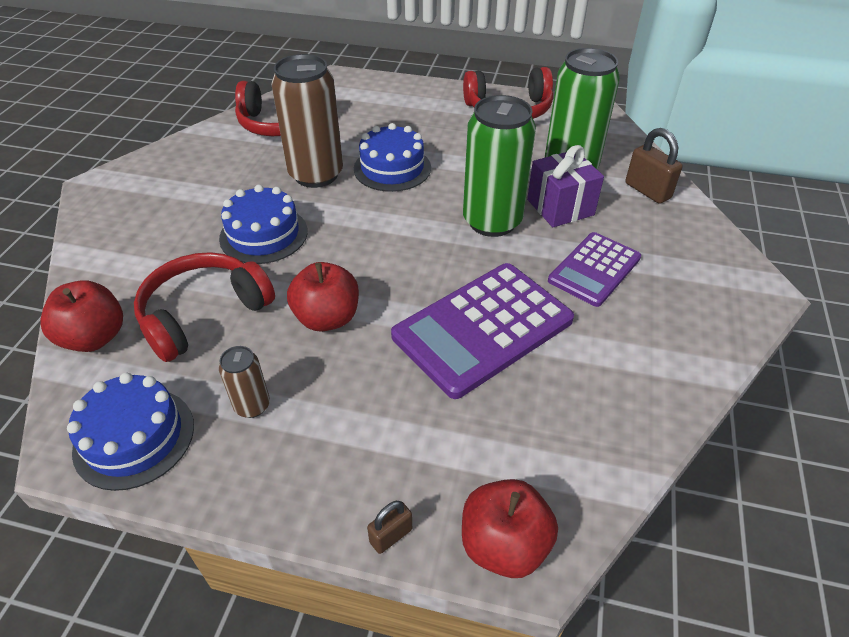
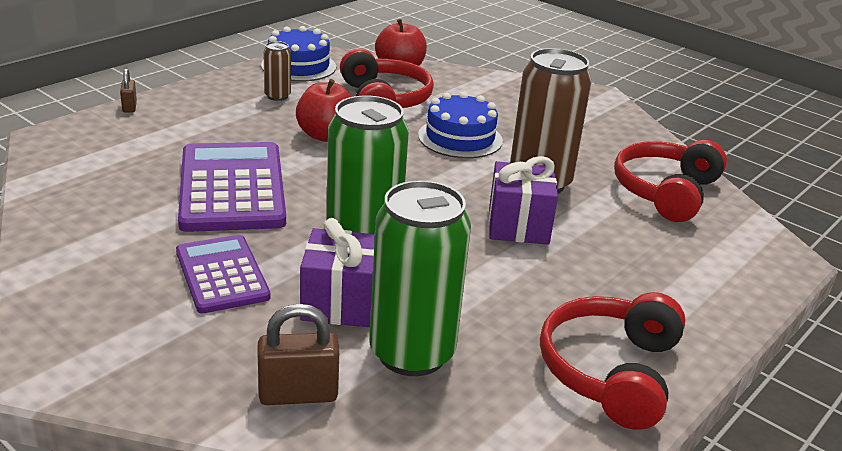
camera: 115 degrees right, 15 degrees down
(392, 168) = (518, 226): blue cake -> purple gift
(504, 544) = (70, 132): red apple -> none

